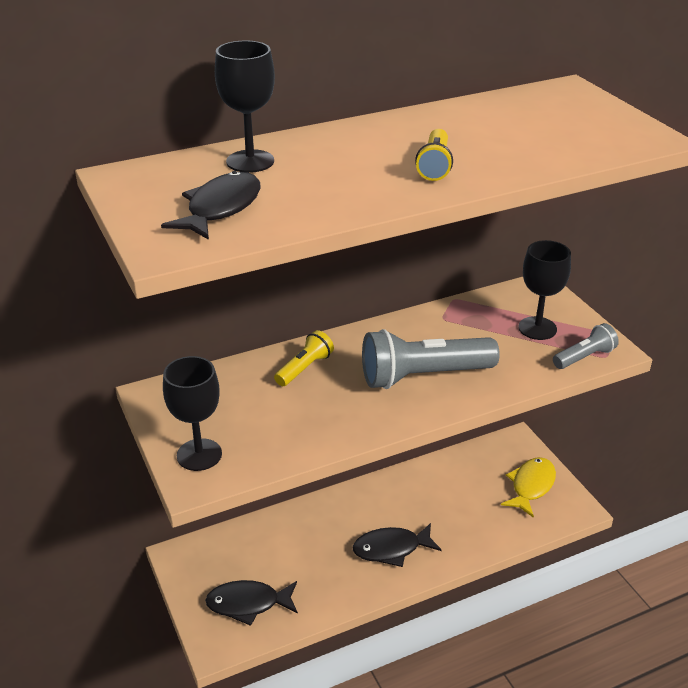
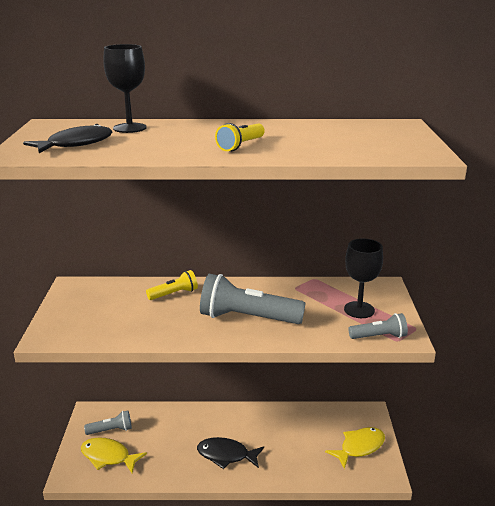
camera: 25 degrees right, 10 degrees down
(199, 455) = (63, 324): black goblet -> none
(225, 569) = (111, 430): none -> grey flashlight
(248, 604) = (108, 457): black fish -> yellow fish

